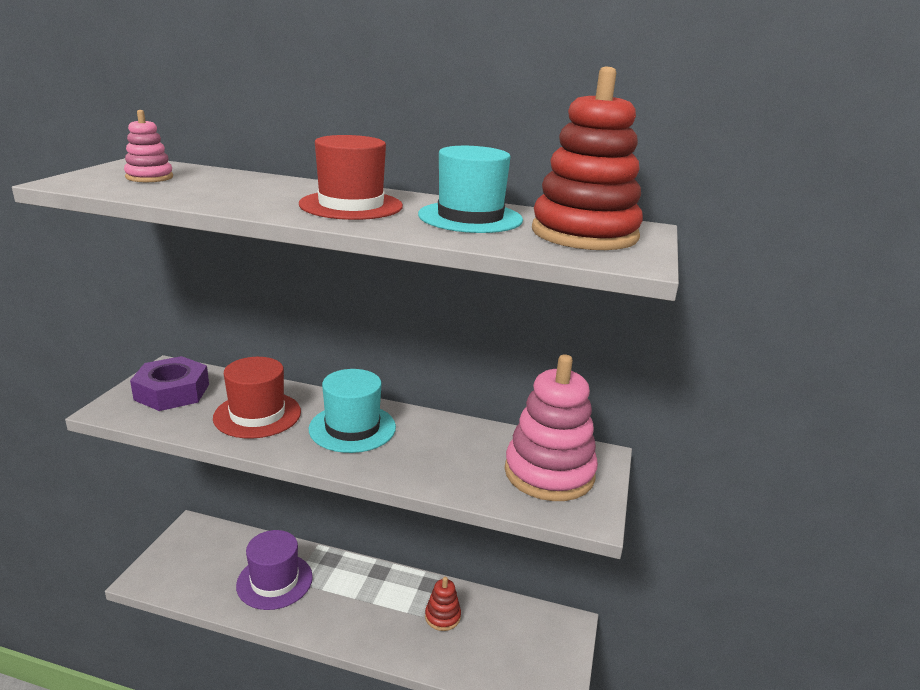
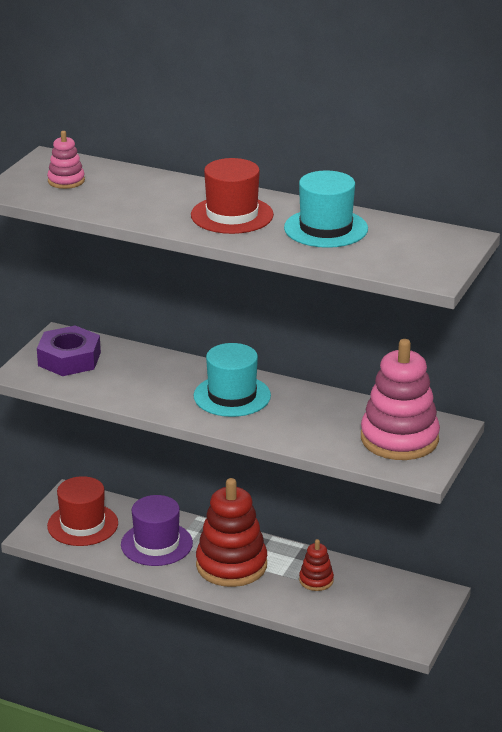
camera: 10 degrees right, 5 degrees up
(257, 415) = (148, 382): red hat -> red hat (82, 525)
(584, 234) = (411, 247): red stacking toy -> red stacking toy (231, 565)

